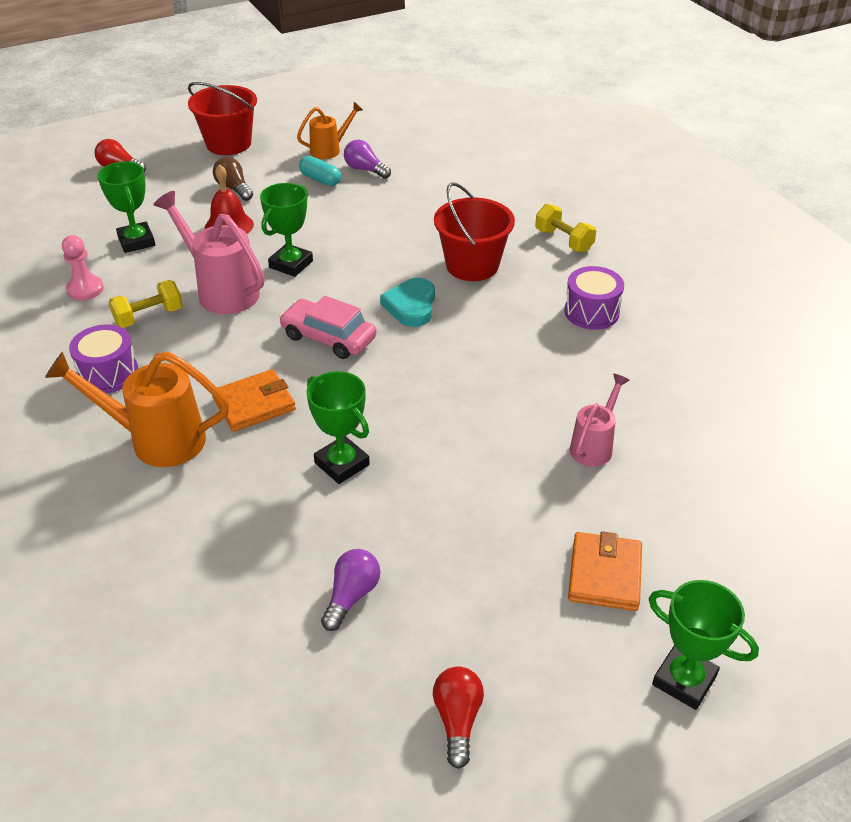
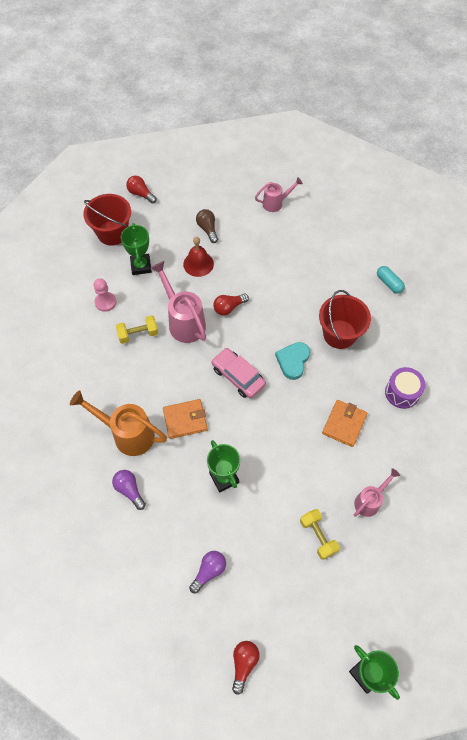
camera: 15 degrees right, 20 degrees up
(108, 373) = (109, 376): purple drum -> none
(228, 144) = (212, 183): red bucket -> red bucket (112, 233)
(291, 264) = (229, 307): green trophy -> red light bulb
(320, 180) = (263, 232): turquoise capsule -> turquoise capsule (389, 283)
(330, 150) = (275, 203): orange watering can -> pink watering can
(365, 170) = (294, 228): purple light bulb -> purple light bulb (129, 490)
(563, 241) = (404, 324): yellow dumbbell -> yellow dumbbell (318, 536)
(604, 574) = (346, 594): orange wallet -> orange wallet (344, 424)

